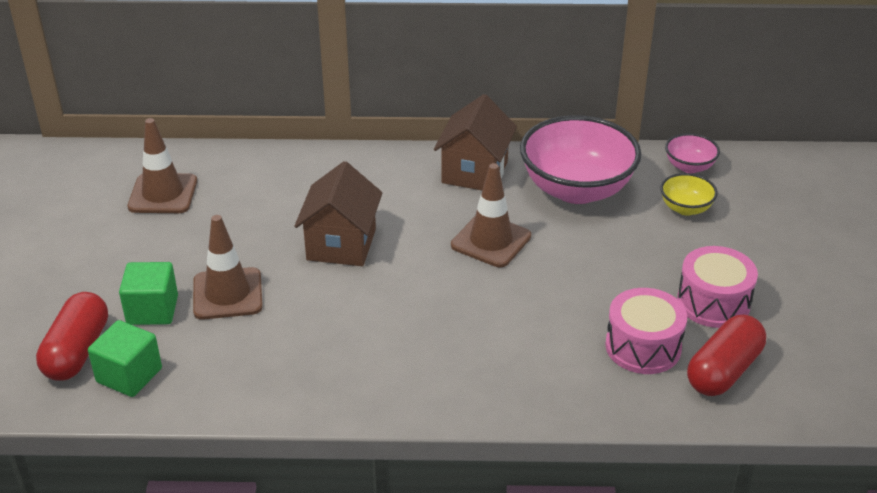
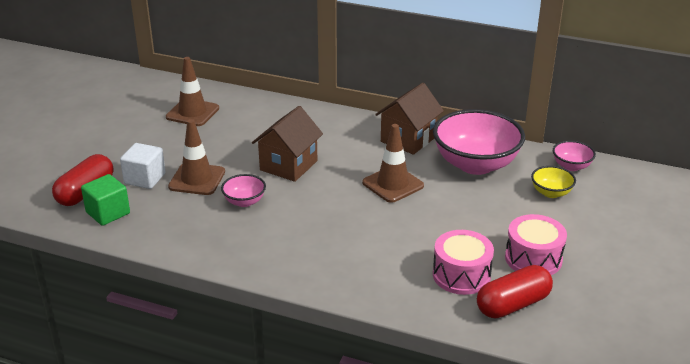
camera: 20 degrees right, 5 degrees down
(152, 310) = (145, 178): green cube -> white cube
(312, 311) = (244, 201): none -> pink bowl

